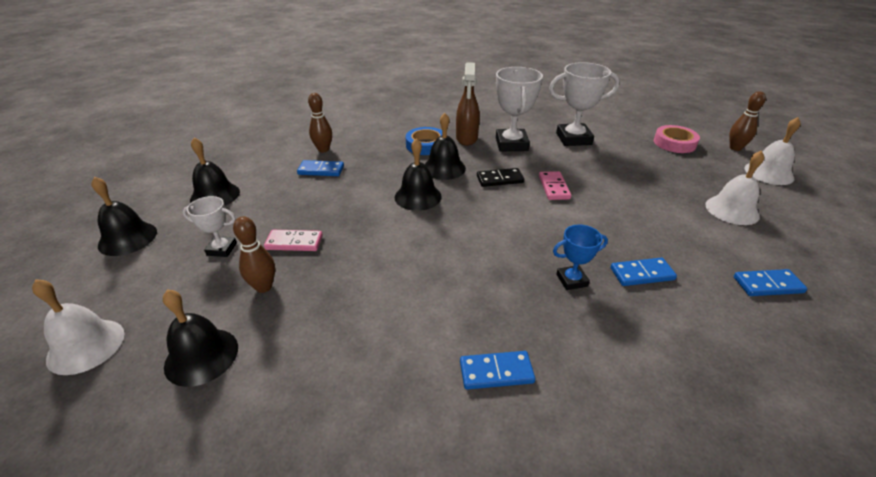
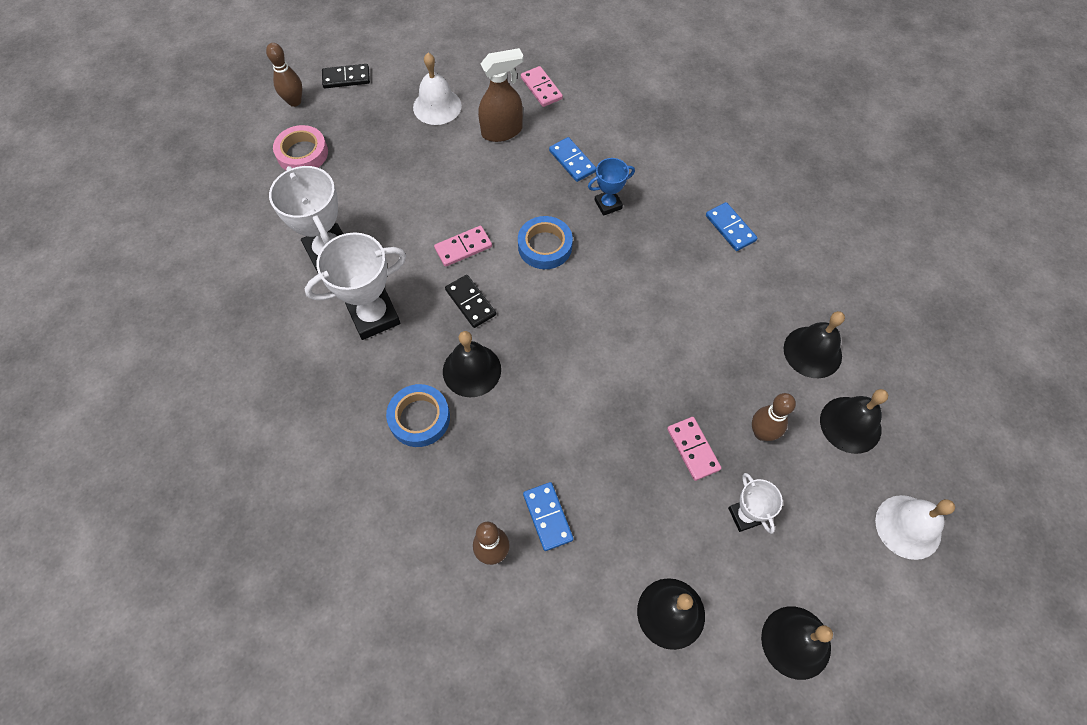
camera: 115 degrees left, 25 degrees up
(418, 196) = (548, 371): black bell -> black bell (812, 352)
(466, 138) = (379, 374): brown spray bottle -> brown spray bottle (502, 131)
(536, 226) = (545, 246): none -> blue tape
(572, 280) = (608, 204): blue trophy -> blue trophy turned 75 degrees counterclockwise
(767, 285) = (541, 88): blue domino -> pink domino
(769, 173) = (346, 78): white bell -> black domino

